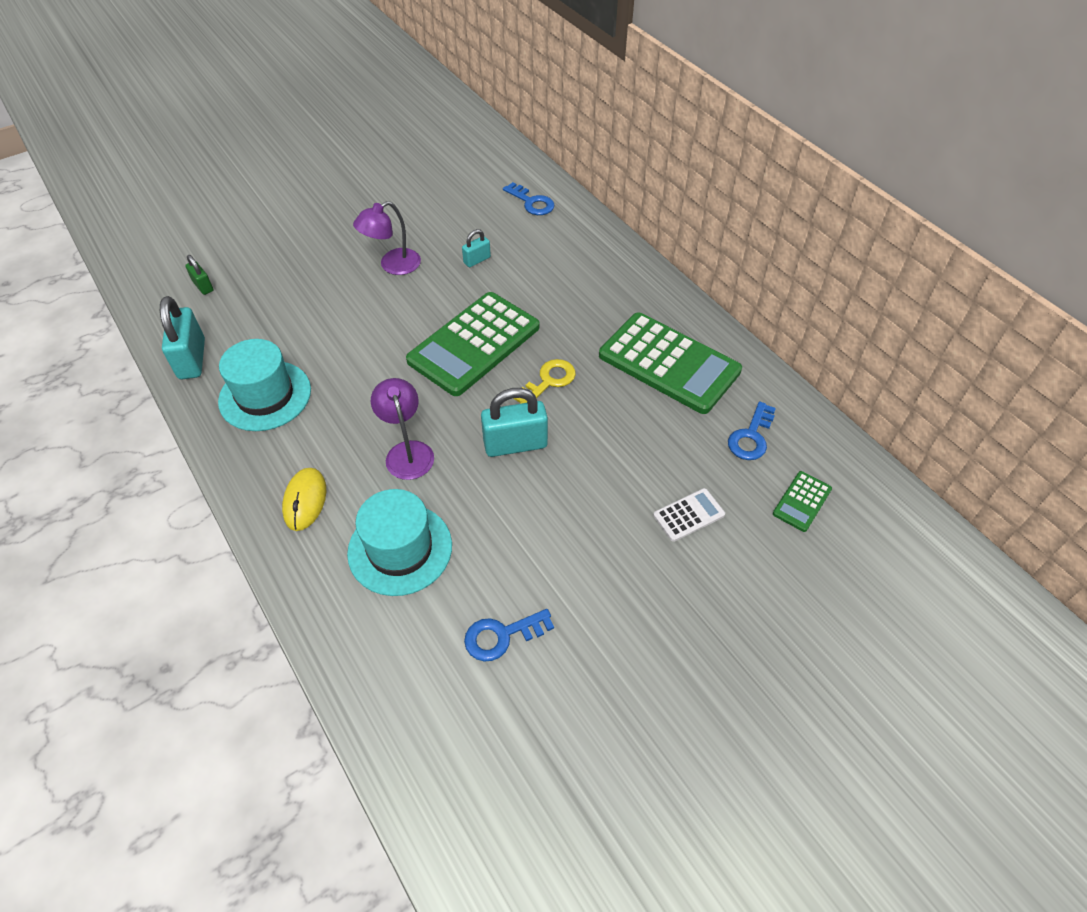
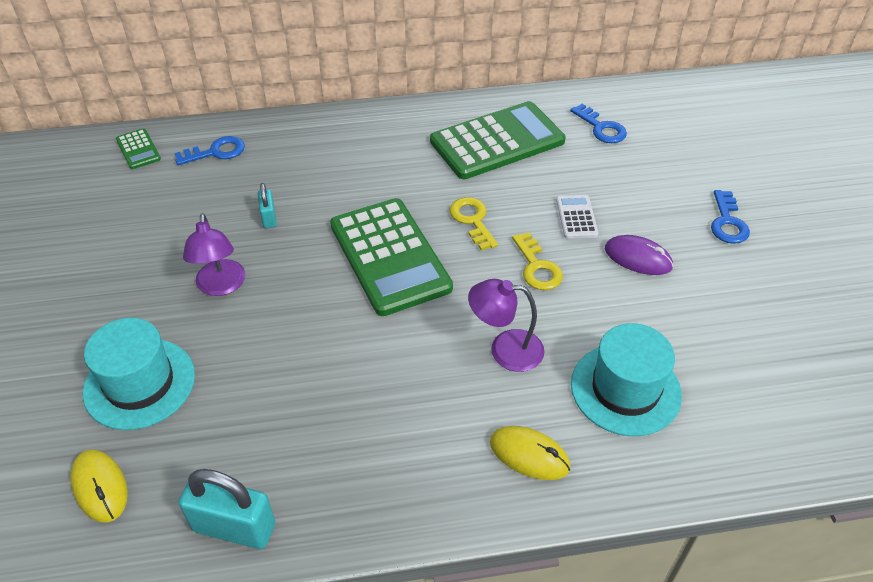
camera: 65 degrees left, 5 degrees down
(203, 286) = (100, 487): green padlock -> yellow mouse
(265, 396) = (350, 458): turquoise hat -> turquoise hat (139, 383)
(502, 636) = (746, 342): blue key -> blue key (727, 222)
(515, 444) = (537, 267): turquoise padlock -> yellow key
(571, 518) = (638, 258): none -> purple mouse
(689, 515) = (664, 189): white calculator -> white calculator (576, 217)
(802, 501) = (675, 128): green calculator -> green calculator (138, 149)

